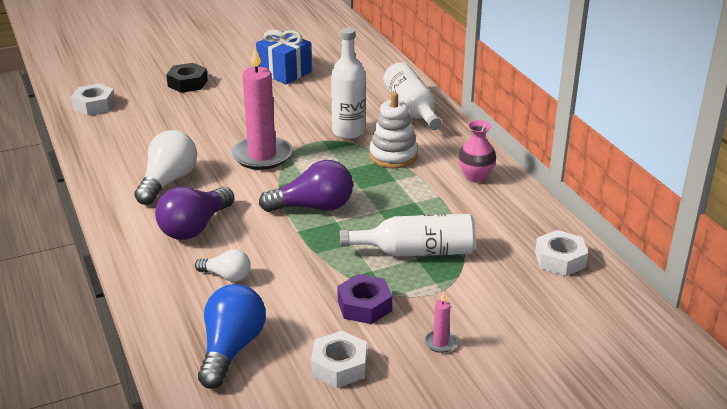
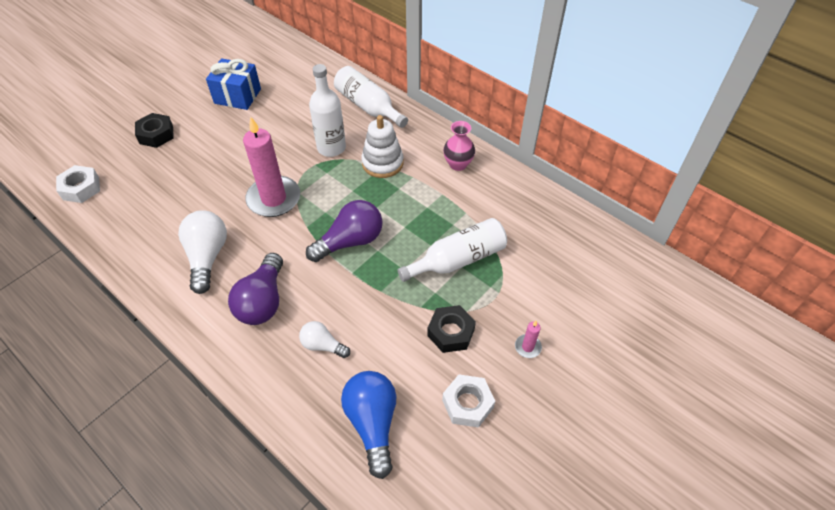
camera: 25 degrees left, 20 degrees up
(227, 276) = (322, 345): white light bulb -> white light bulb turned 150 degrees counterclockwise
(364, 306) = (450, 332): purple nut -> black nut
(560, 259) = (564, 228): white nut -> none

